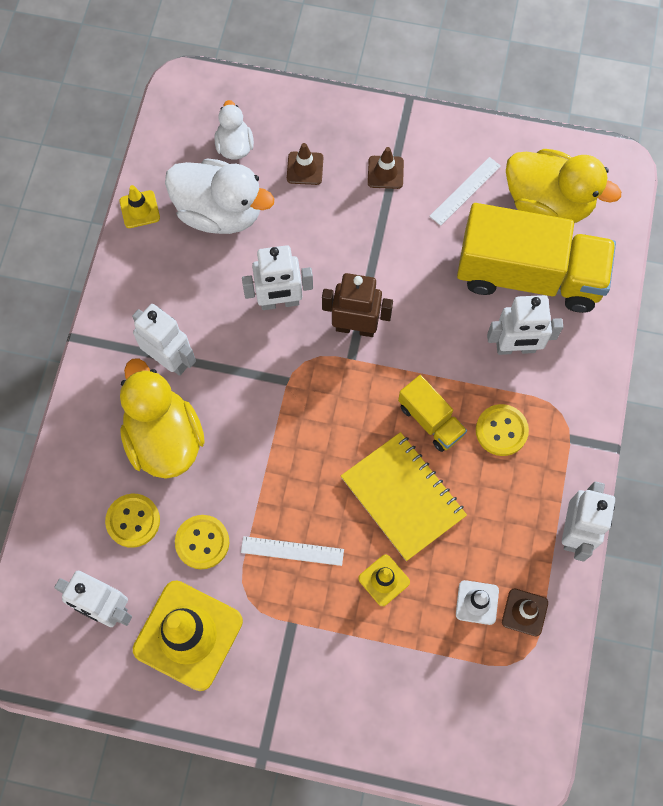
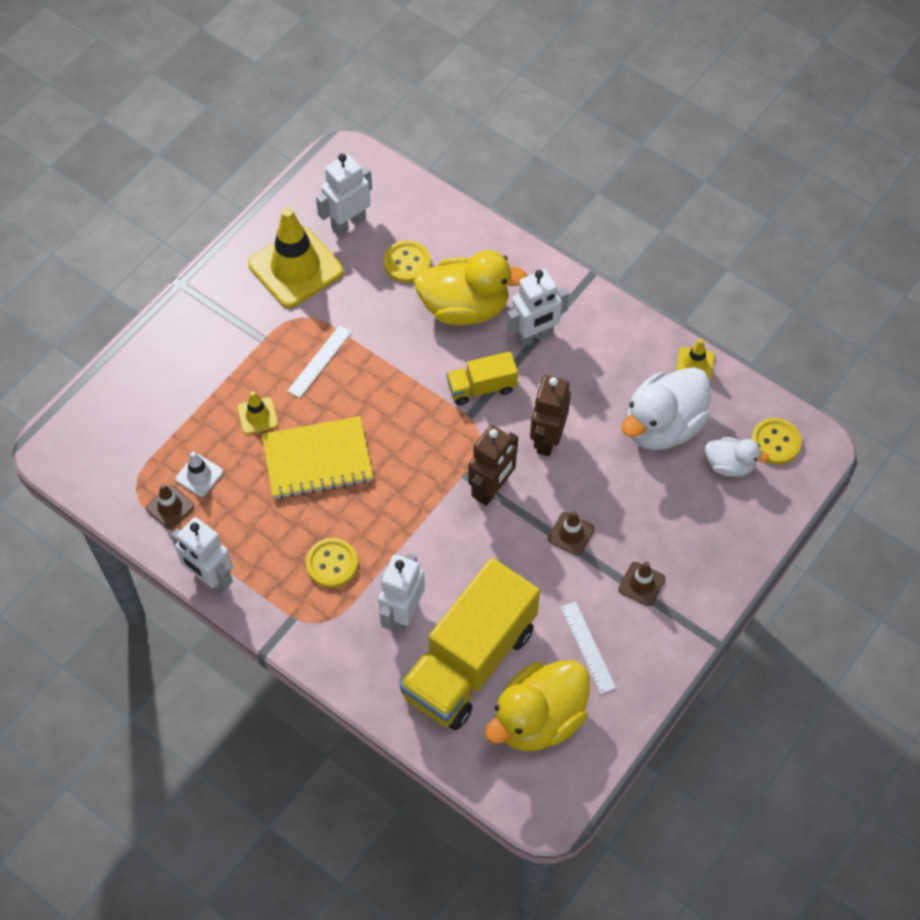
camera: 115 degrees right, 10 degrees down
(202, 542) = (363, 302): yellow button -> yellow button (775, 442)
(280, 302) = (547, 439): white robot -> brown robot
(305, 168) = (678, 515): brown traffic cone -> brown traffic cone (571, 534)
(430, 420) = (373, 511): yellow truck -> yellow truck (481, 387)

